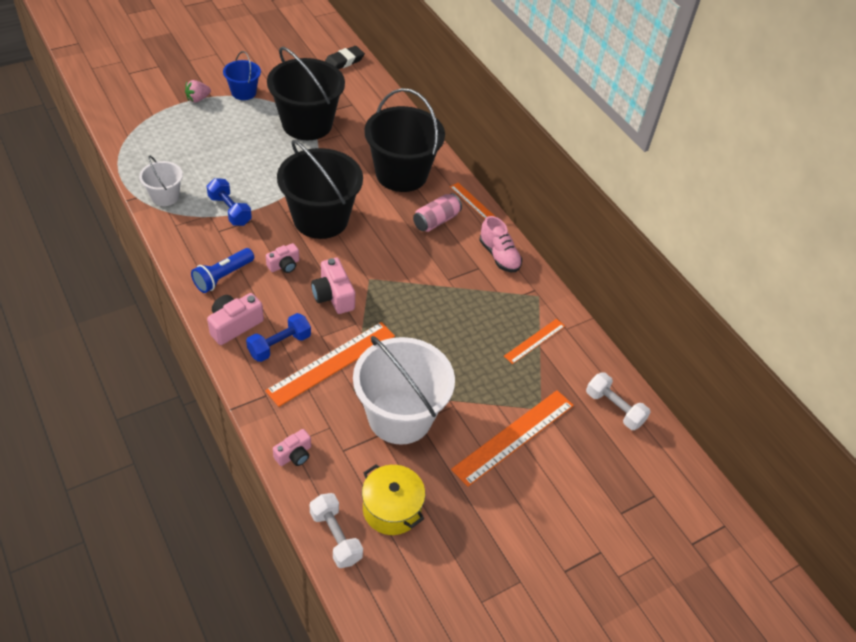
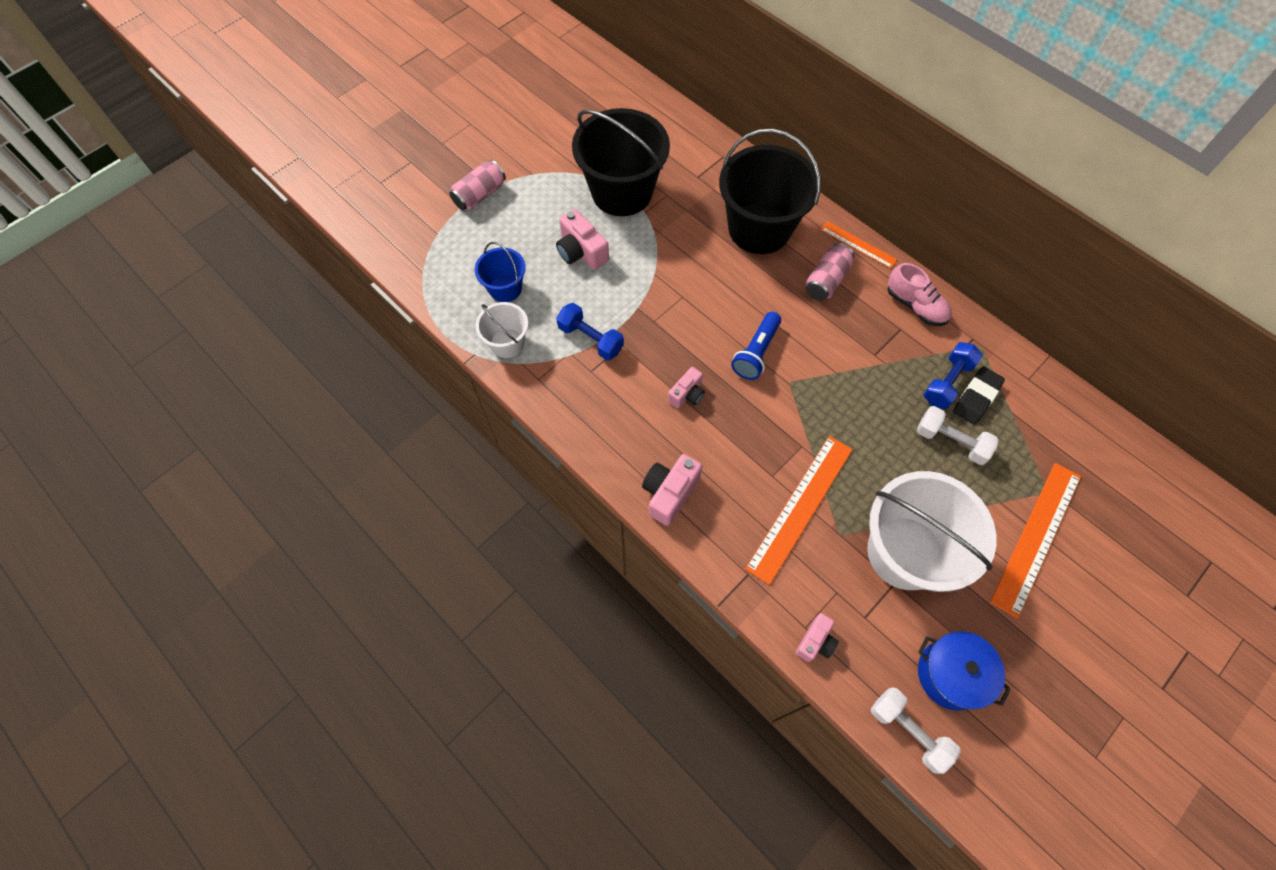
camera: 10 degrees left, 15 degrees up
(198, 99) = (480, 195): pink strawberry -> pink can
(222, 277) = (626, 432): blue flashlight -> blue flashlight (756, 353)
(243, 92) = (528, 169): blue bucket -> blue bucket (505, 288)
(279, 345) = (732, 503): blue dumbbell -> blue dumbbell (947, 382)
(320, 219) = (698, 318): black bucket -> none
(333, 296) = (760, 417): pink camera -> pink camera (581, 251)
(344, 61) = (623, 91): black eraser -> black eraser (976, 397)
(391, 509) = (951, 674): yellow pot -> blue pot
(534, 341) = (1002, 406): orange ruler -> none
(614, 408) = (1123, 465): white dumbbell -> white dumbbell (951, 441)

